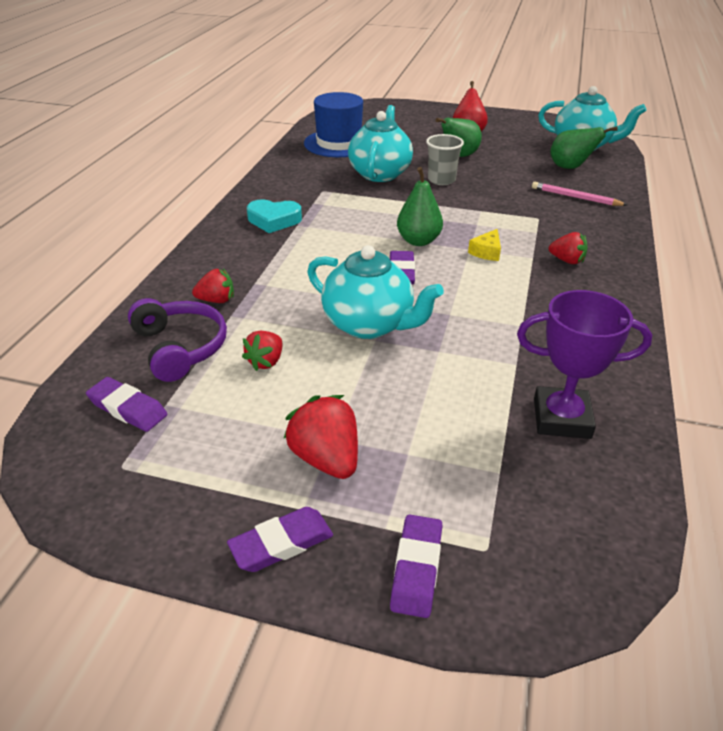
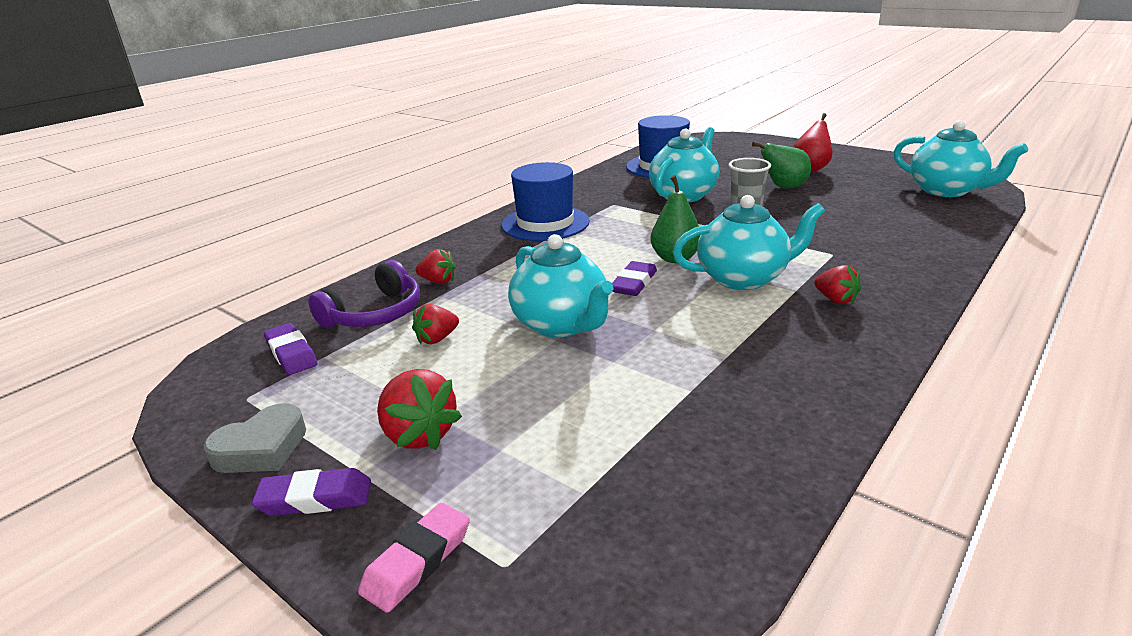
camera: 25 degrees right, 10 degrees down
(180, 347) = (375, 314): purple headphones -> purple headphones turned 45 degrees clockwise
(186, 512) = (262, 448): none -> grey heart
(274, 220) = (545, 223): turquoise heart -> blue hat
(326, 459) = (419, 434): red strawberry -> red strawberry turned 150 degrees clockwise
(416, 569) = (417, 561): purple eraser -> pink eraser
(487, 252) = (744, 278): yellow cheese -> turquoise teapot
(561, 418) = (700, 456): purple trophy -> none
(570, 167) = (913, 210): green pear -> none
(575, 197) = (896, 239): pink pencil -> none

